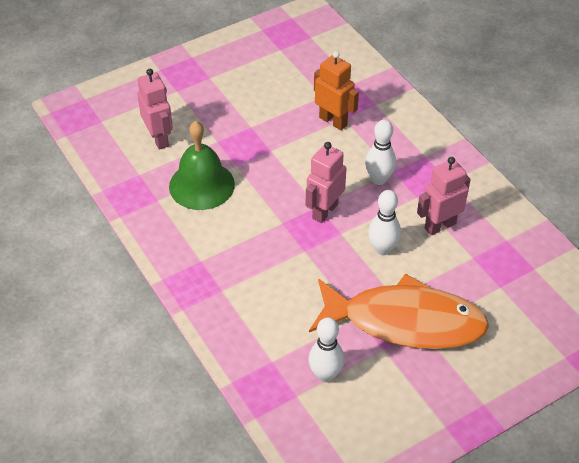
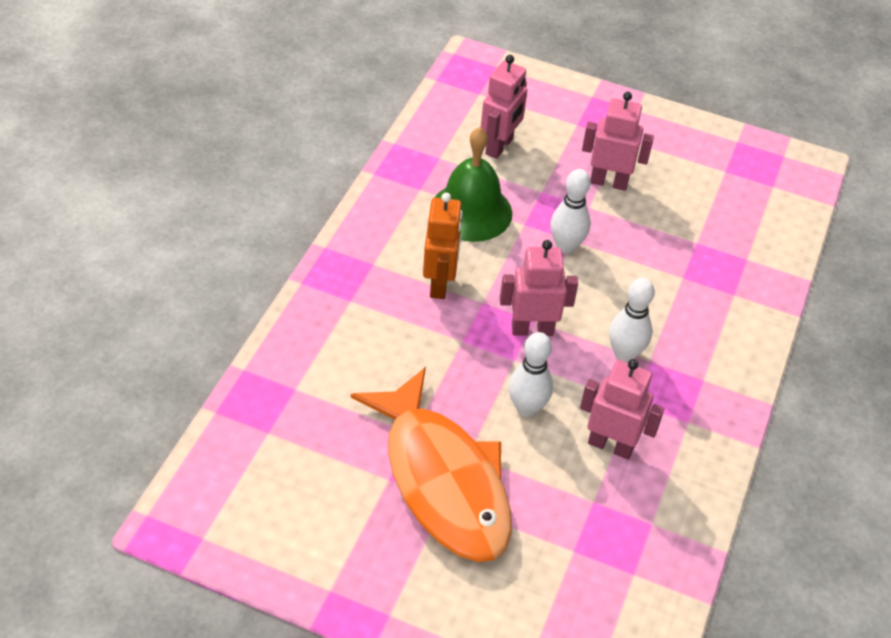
camera: 50 degrees right, 0 degrees up
(239, 105) = (609, 182): none -> pink robot
(325, 375) = (313, 443): white bowling pin -> white bowling pin (566, 246)
(333, 121) = (669, 270): orange robot -> orange robot (439, 284)

